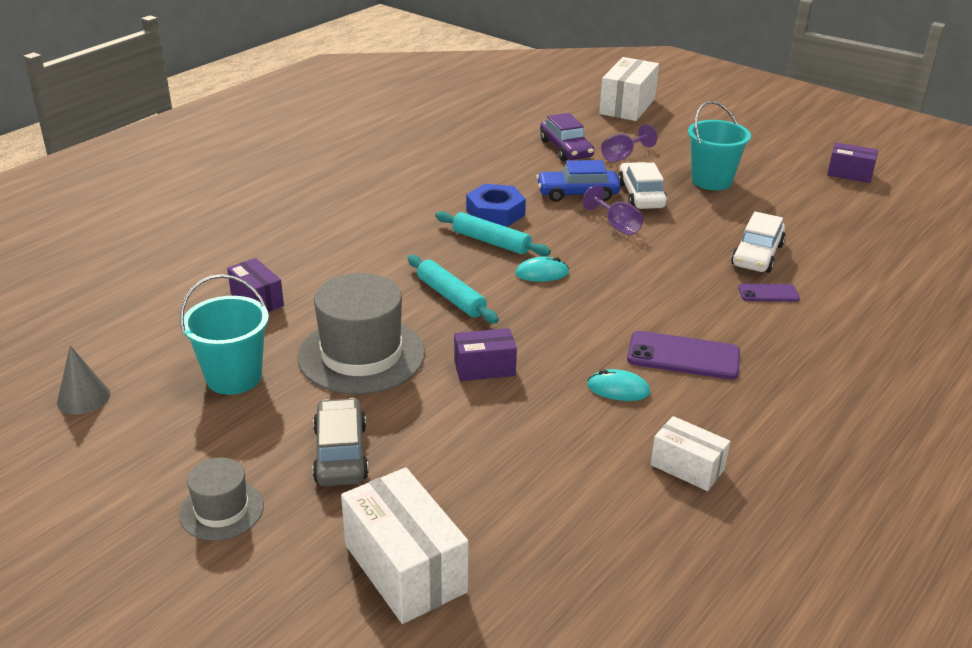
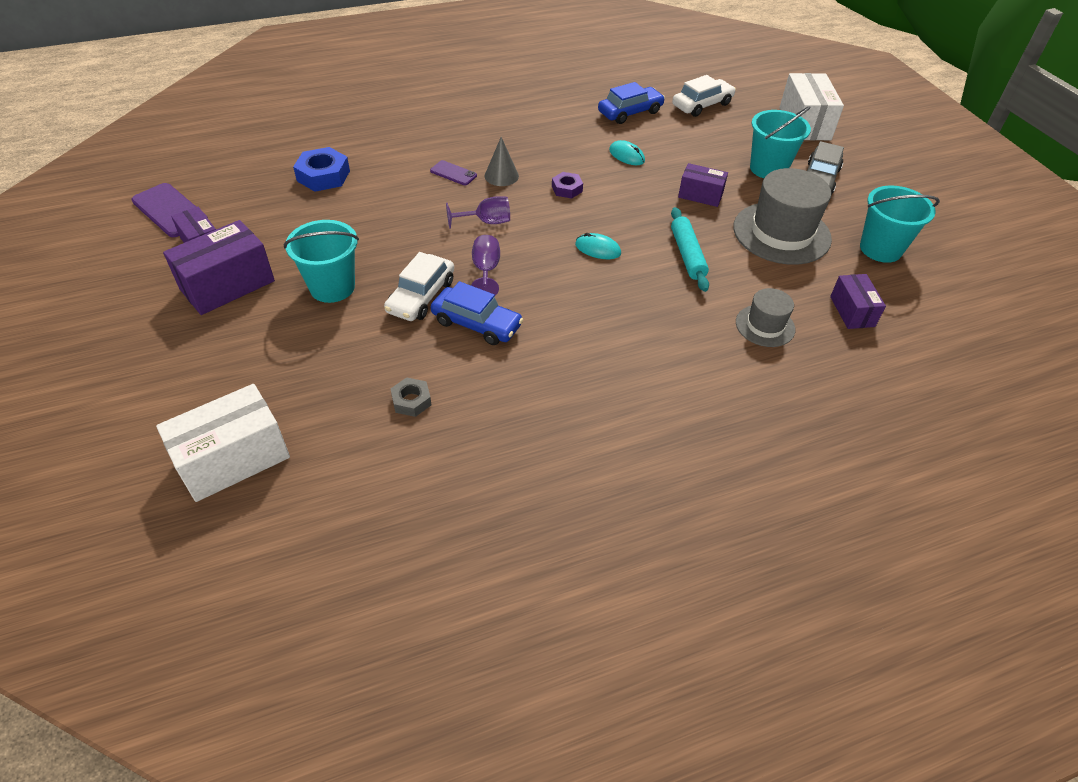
camera: 150 degrees left, 15 degrees up
(83, 398) = (994, 271): grey cone -> grey cone (501, 176)
(221, 510) = (896, 175): grey hat -> grey hat (765, 326)
(421, 443) = (768, 168): none -> turquoise bucket
(491, 242) = (613, 296): turquoise rolling pin -> none
(495, 213) = (580, 330): blue nut -> blue nut (323, 176)
(566, 149) = (411, 401): purple car -> grey nut
(622, 156) = (367, 360): purple goblet -> purple goblet (486, 222)
(637, 320) = (567, 189): none -> purple nut
(683, 356) = (565, 158): purple phone -> purple phone (169, 211)
(687, 467) = (630, 112): white box -> blue car
(757, 255) = (415, 202): white car -> white car (702, 105)
(781, 160) = (227, 285): none -> purple box

